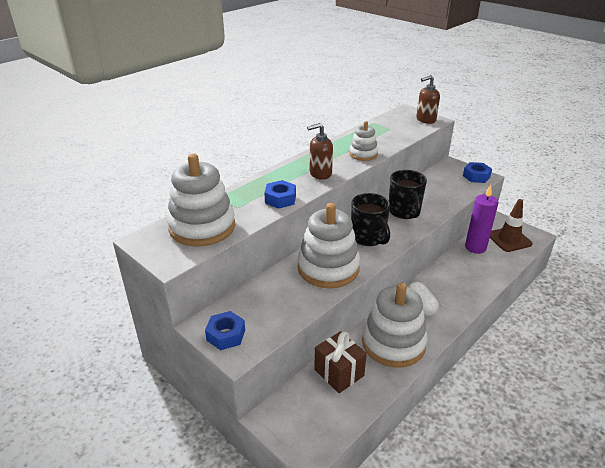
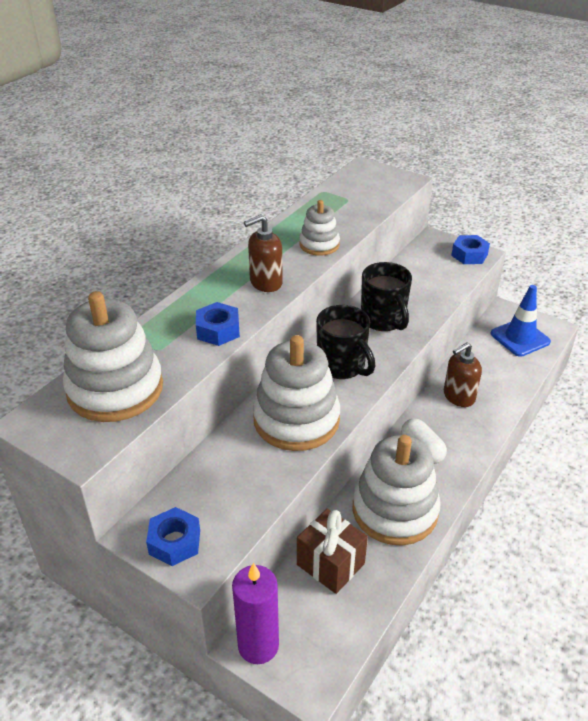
camera: 10 degrees left, 5 degrees up
(425, 120) = (394, 180): brown soap dispenser -> brown soap dispenser (458, 397)
(475, 247) = (478, 355): purple candle -> purple candle (258, 645)
(509, 239) = (520, 338): brown traffic cone -> blue traffic cone

